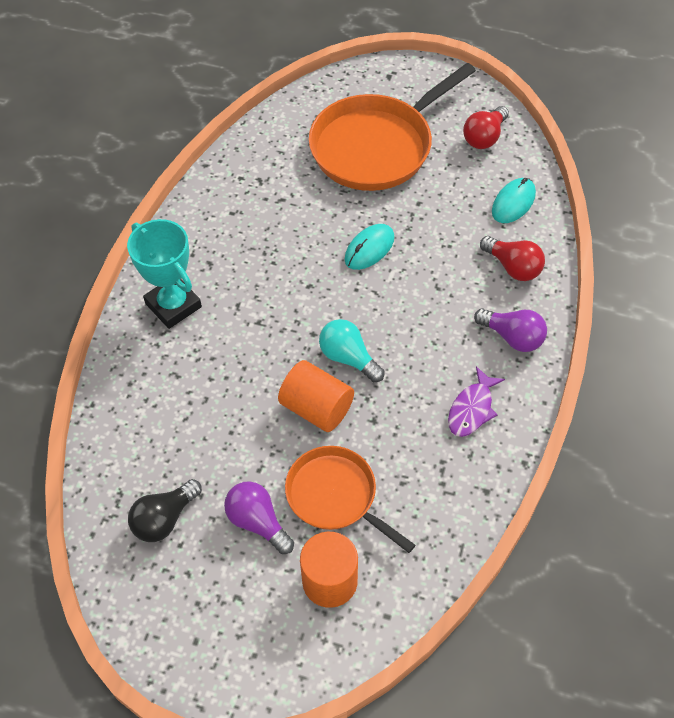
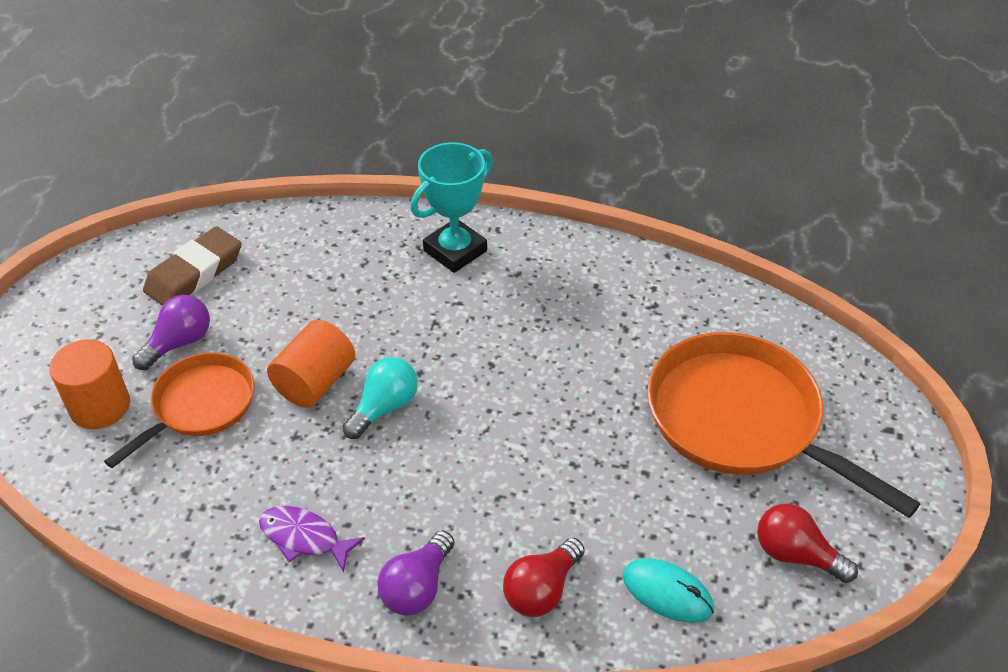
camera: 85 degrees right, 10 degrees down
(164, 519) = (194, 273): black light bulb -> brown eraser
(369, 249) = (556, 420): turquoise mouse -> none

